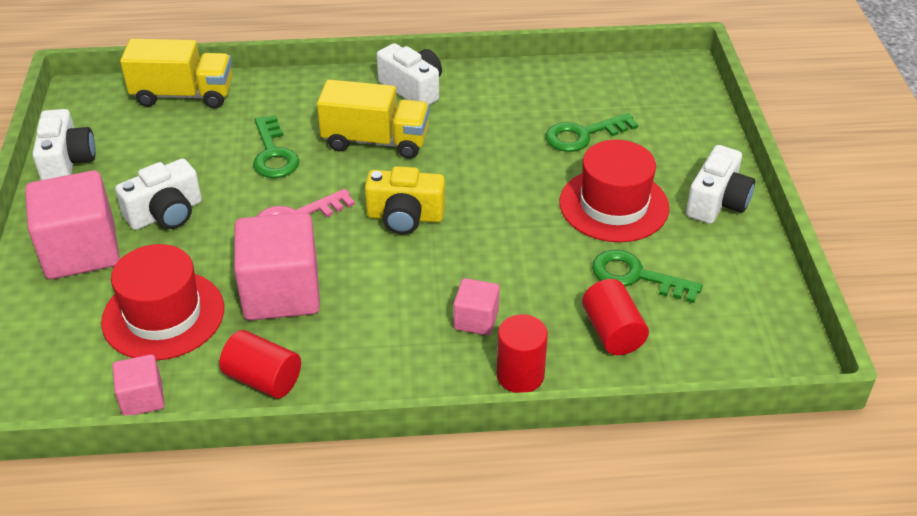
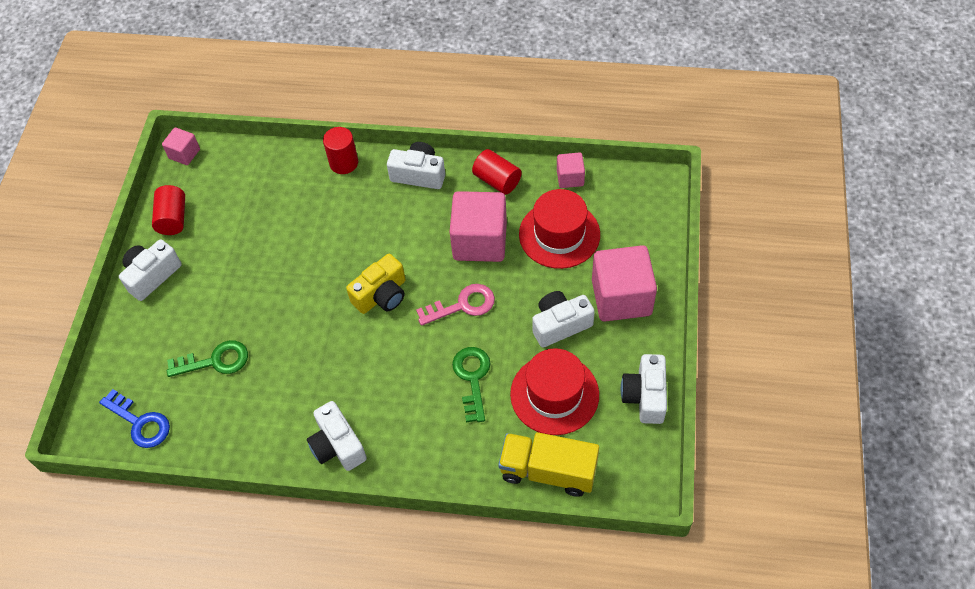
camera: 165 degrees left, 15 degrees up
(375, 141) = (386, 381): yellow truck -> none
(392, 372) = (419, 174): none -> white camera
(405, 217) = (381, 295): yellow camera -> yellow camera turned 120 degrees clockwise
(476, 320) = (357, 203): pink cube -> pink cube (184, 154)
(612, 332) = (277, 183): red cylinder -> red cylinder (173, 218)
(614, 205) = (227, 284): red hat -> red hat (554, 394)
(633, 81) = (140, 423): none -> blue key
(636, 276) = (242, 221): green key -> none

